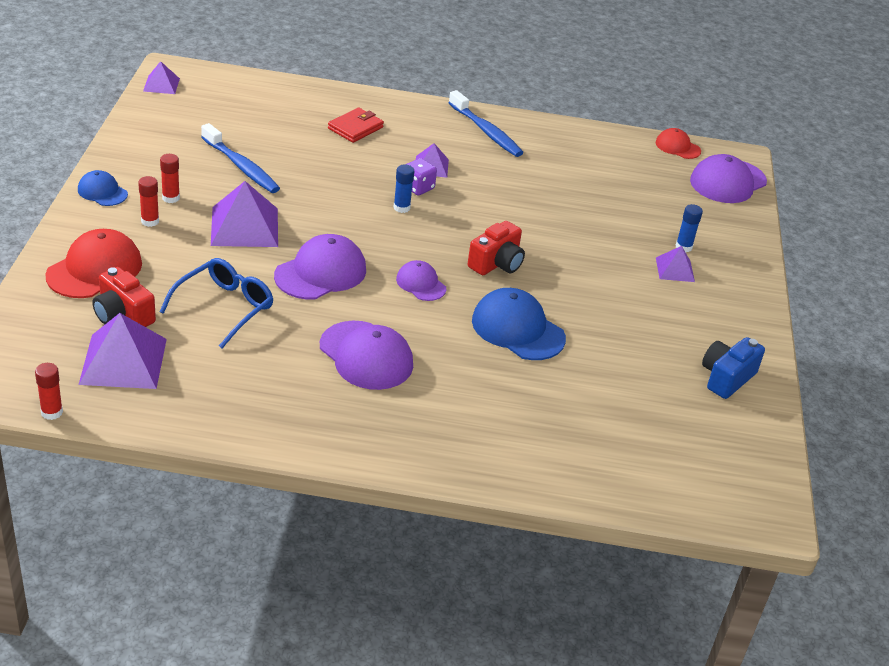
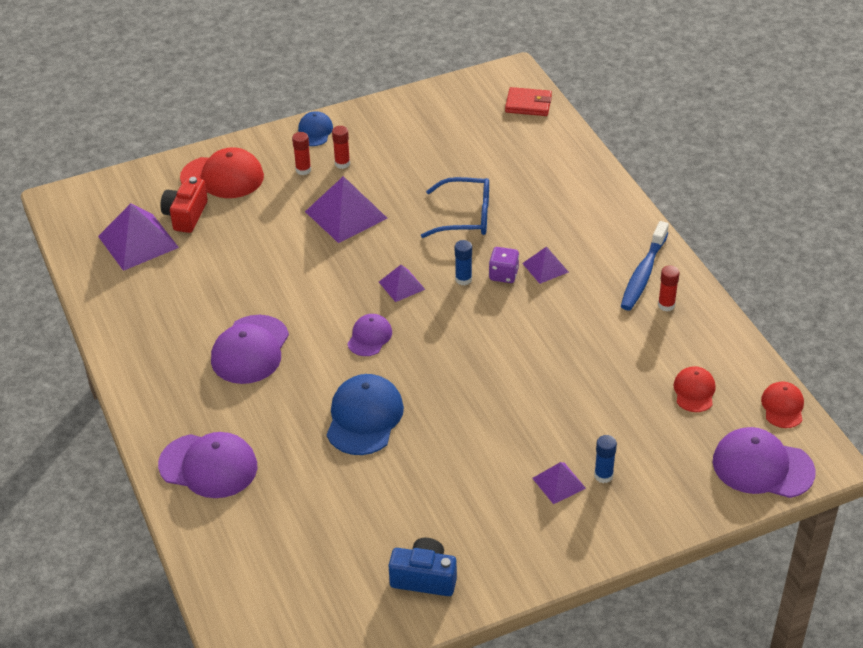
camera: 65 degrees right, 5 degrees up
(52, 412) = (62, 240): red glue stick -> red glue stick (666, 305)
(161, 84) = (486, 80): purple pyramid -> purple pyramid (401, 285)
(224, 308) = (238, 255): blue glasses -> blue glasses (465, 217)
(241, 167) = (422, 174): blue toothbrush -> none
(321, 272) = (328, 279): purple cap -> purple cap (208, 466)
(355, 128) = (551, 201): red wallet -> red wallet (528, 104)
(496, 263) = (443, 367): red camera -> none
(631, 171) = (694, 391): none -> red cap

